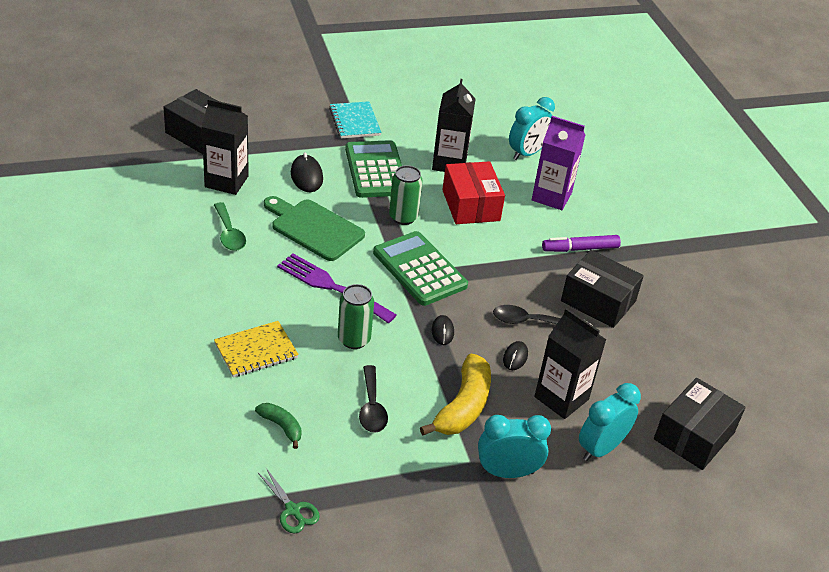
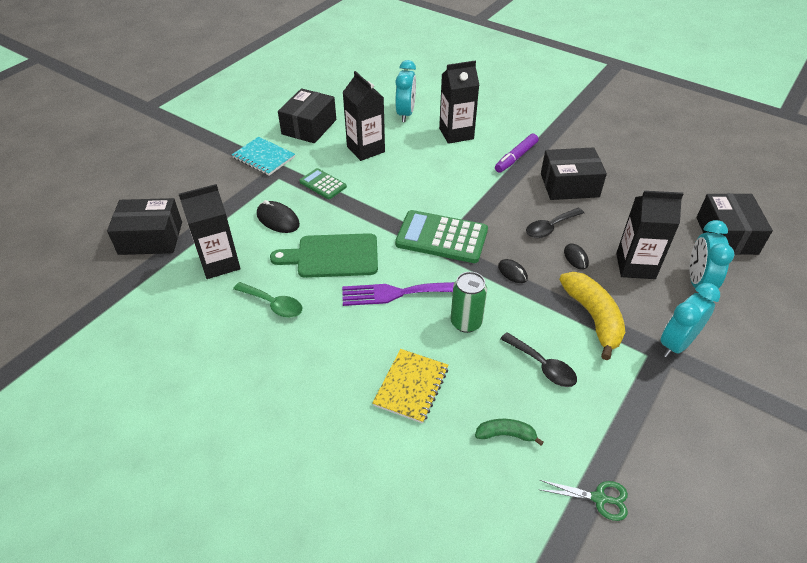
camera: 35 degrees left, 5 degrees up
(376, 170) = (323, 184): green calculator -> green calculator, size x0.55
(403, 217) = (384, 207): green can -> none
(424, 117) = (309, 127): none -> black box
(470, 205) = (416, 170): red box -> none
(551, 196) = (456, 133): purple carton -> black carton

